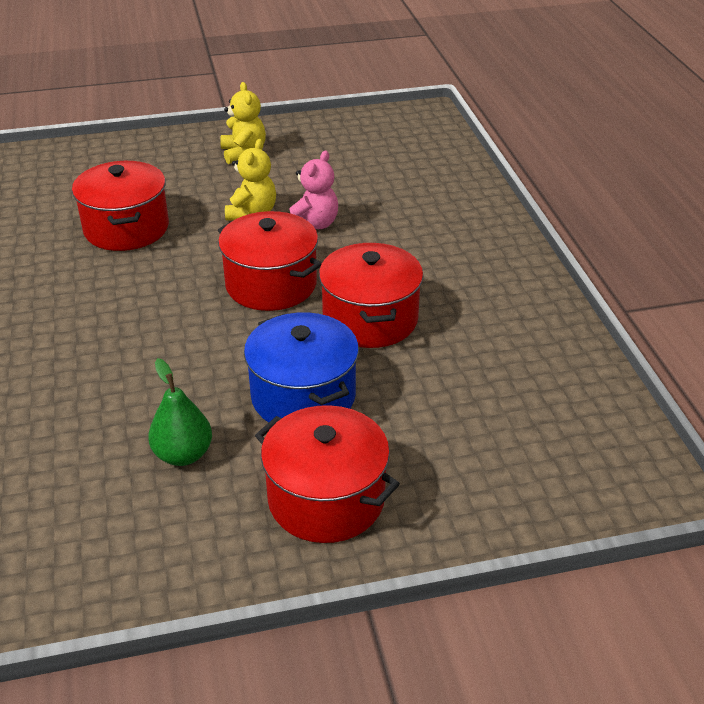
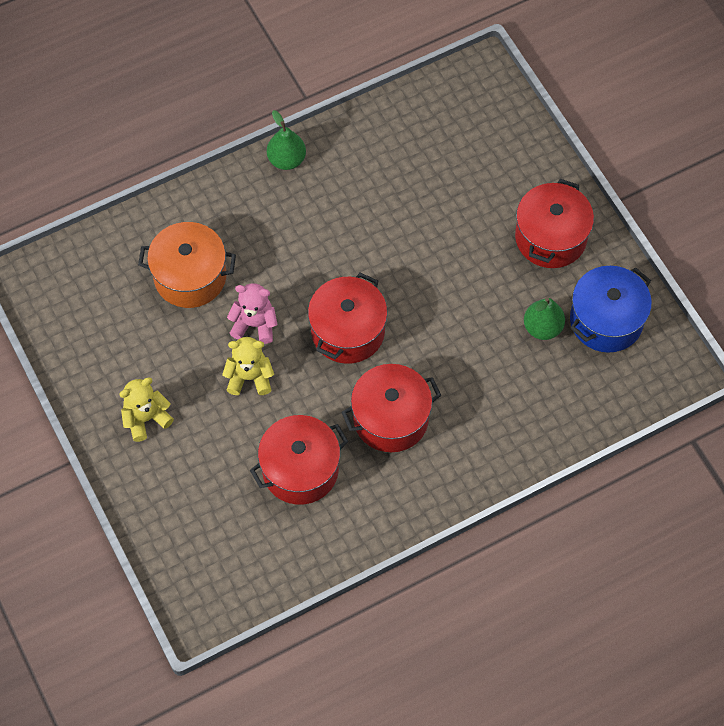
camera: 105 degrees left, 25 degrees up
(303, 396) = (466, 274): blue pot -> blue pot (606, 320)
(370, 319) = (370, 253): red pot -> red pot (390, 418)
(390, 194) = (190, 277): none -> orange pot
(527, 276) = (286, 160): none -> green pear

